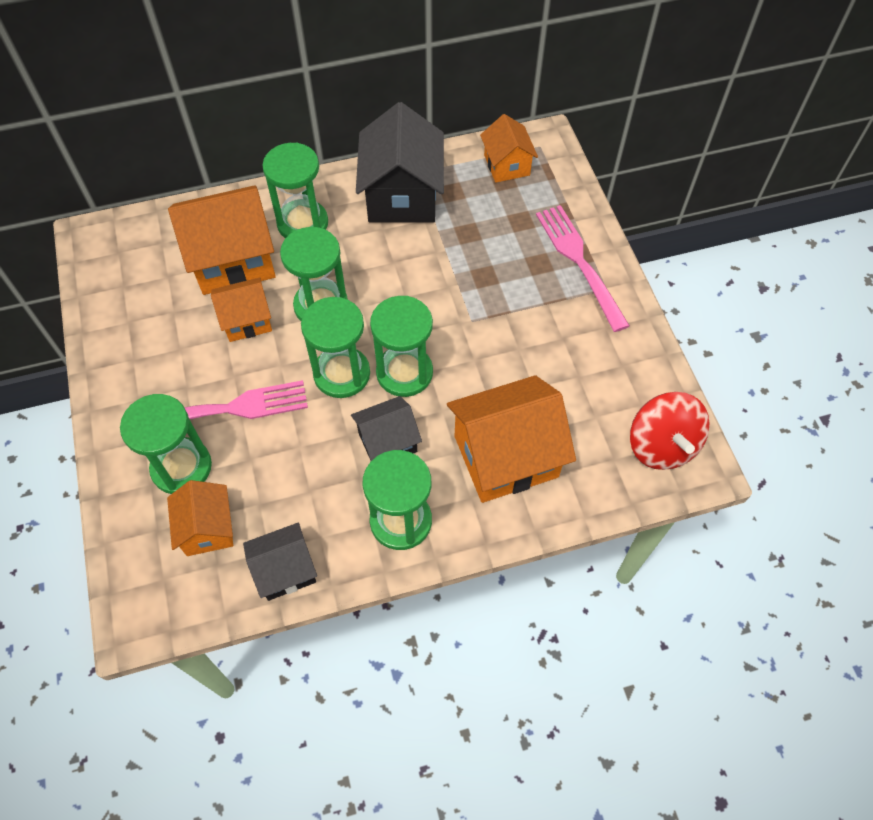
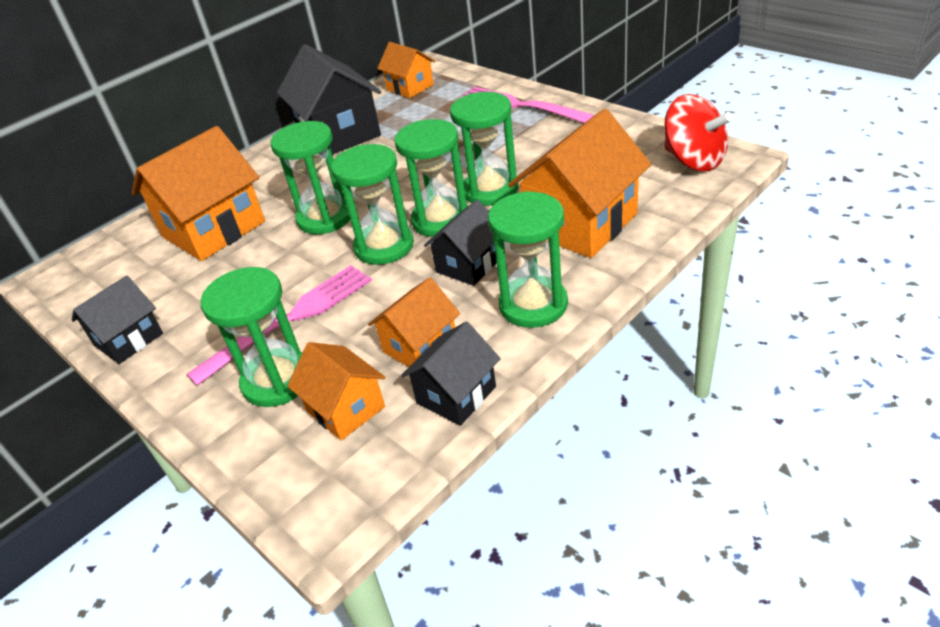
camera: 25 degrees left, 20 degrees down
(110, 350) = (128, 339): none -> black house
(246, 320) = (260, 257): orange house -> orange house (420, 346)
(302, 223) = (263, 182): green hourglass -> green hourglass (490, 190)

